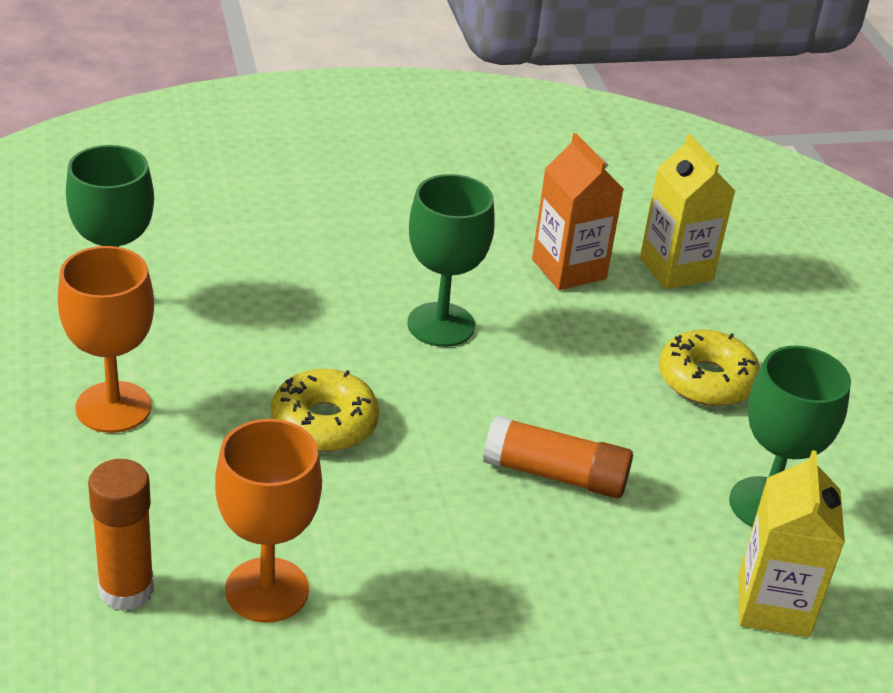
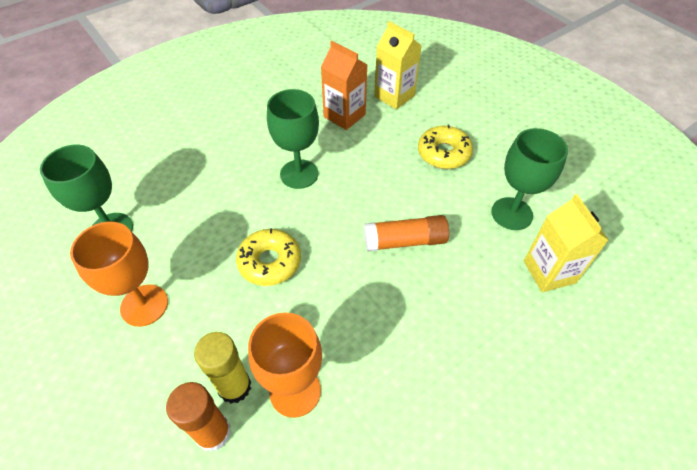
camera: 20 degrees left, 15 degrees up
(185, 550) = (234, 387): none -> yellow glue stick

